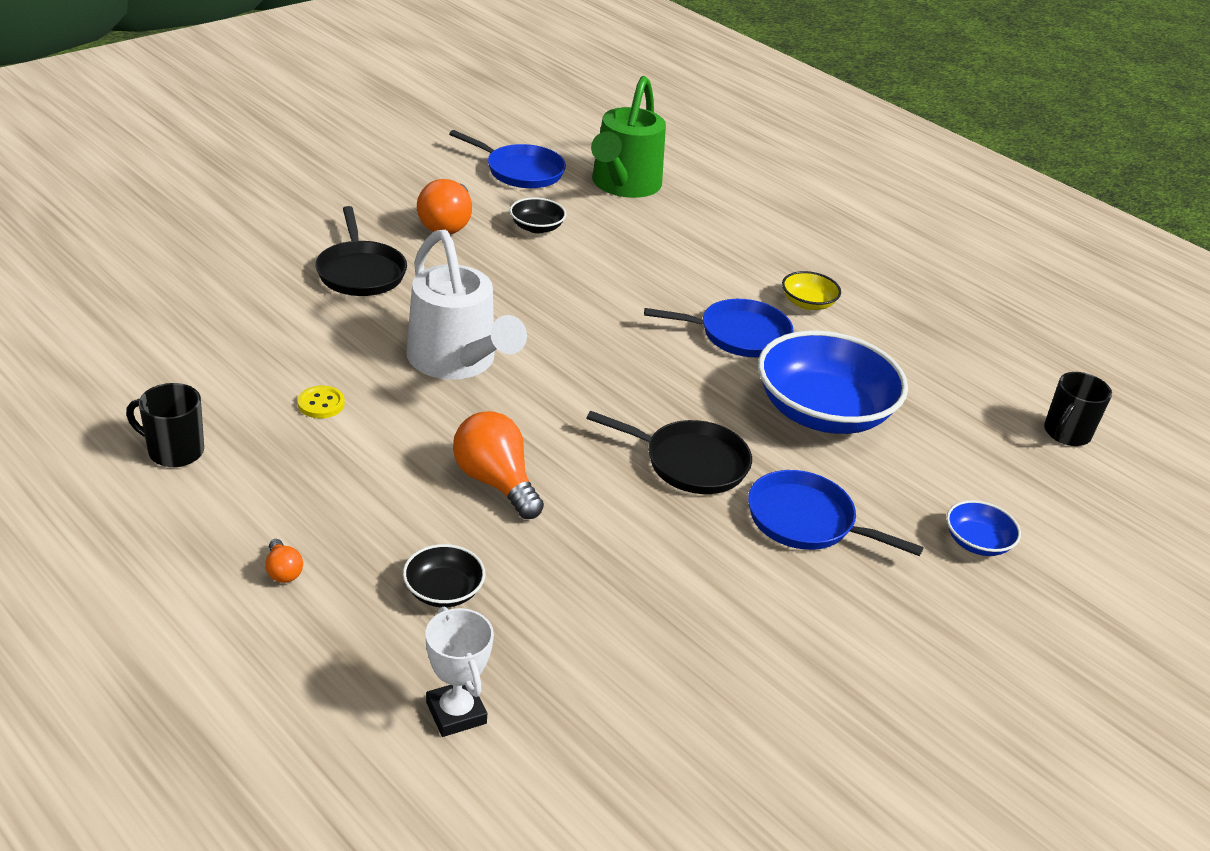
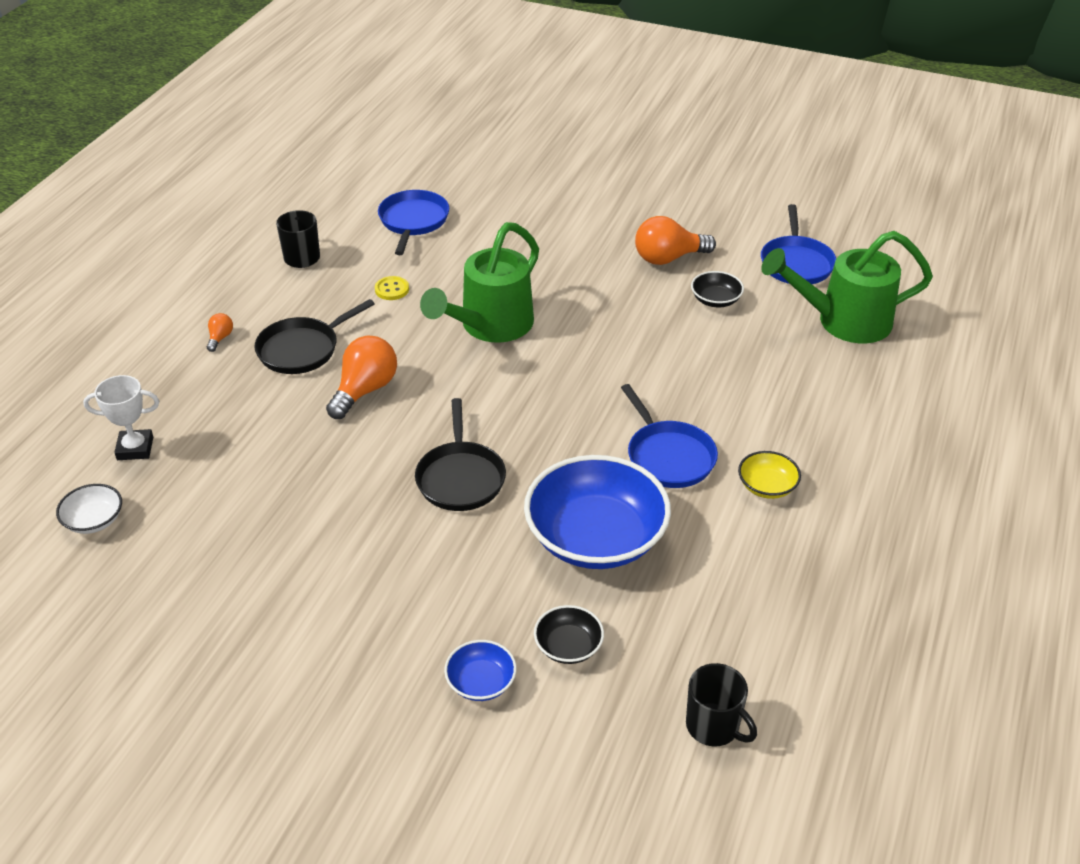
camera: 70 degrees right, 5 degrees up
(283, 571) = (220, 338): orange light bulb -> orange light bulb turned 150 degrees clockwise
(360, 272) = (561, 246): black pan -> black pan (302, 349)
(443, 591) = (240, 406): black bowl -> black bowl (568, 646)
(456, 713) = (135, 448): white trophy -> white trophy turned 45 degrees clockwise
(457, 362) = (490, 326): white watering can -> green watering can
(577, 789) = (94, 520): none -> white bowl
(806, 521) = (434, 563): blue pan -> blue pan (413, 221)
(1066, 433) = (714, 726): black mug -> black mug turned 150 degrees counterclockwise

